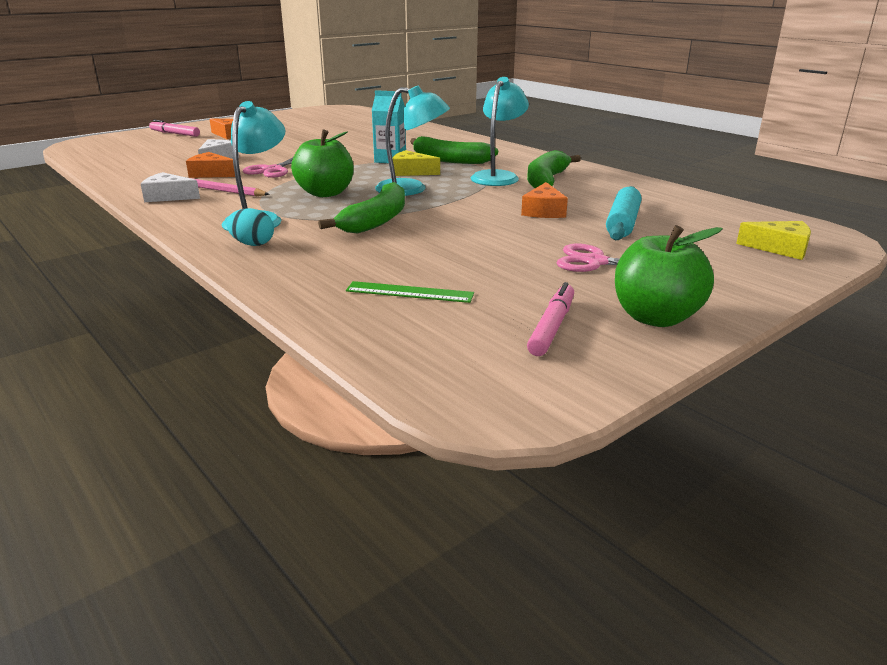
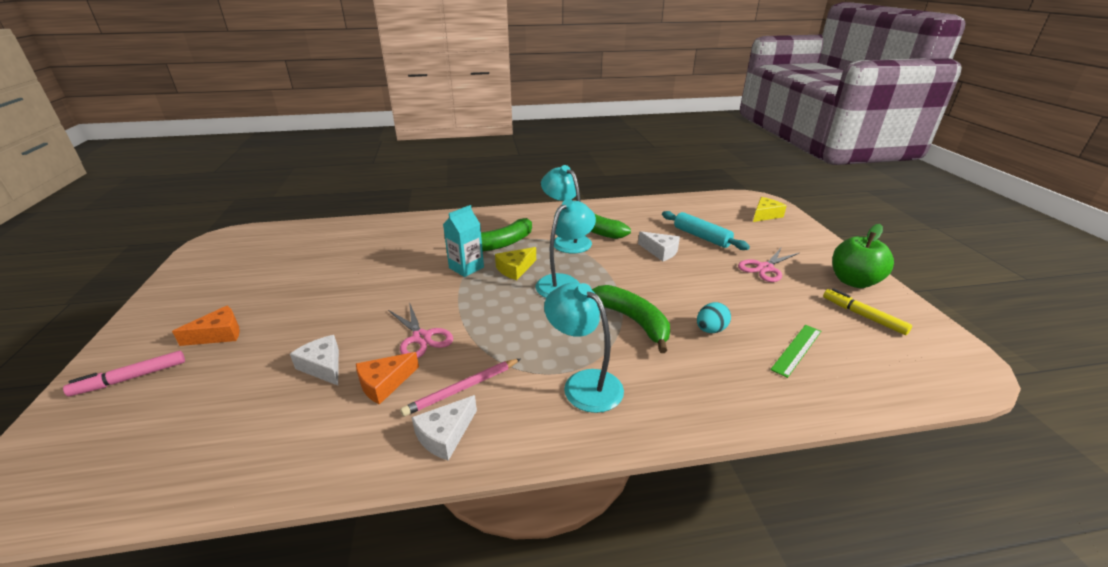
camera: 60 degrees left, 5 degrees up
(252, 244) = (654, 403): turquoise egg -> turquoise egg (710, 330)
(325, 193) = (535, 326): green apple -> none
(543, 211) = (660, 251): orange cheese -> white cheese
(551, 327) = (863, 316): pink marker -> yellow marker

